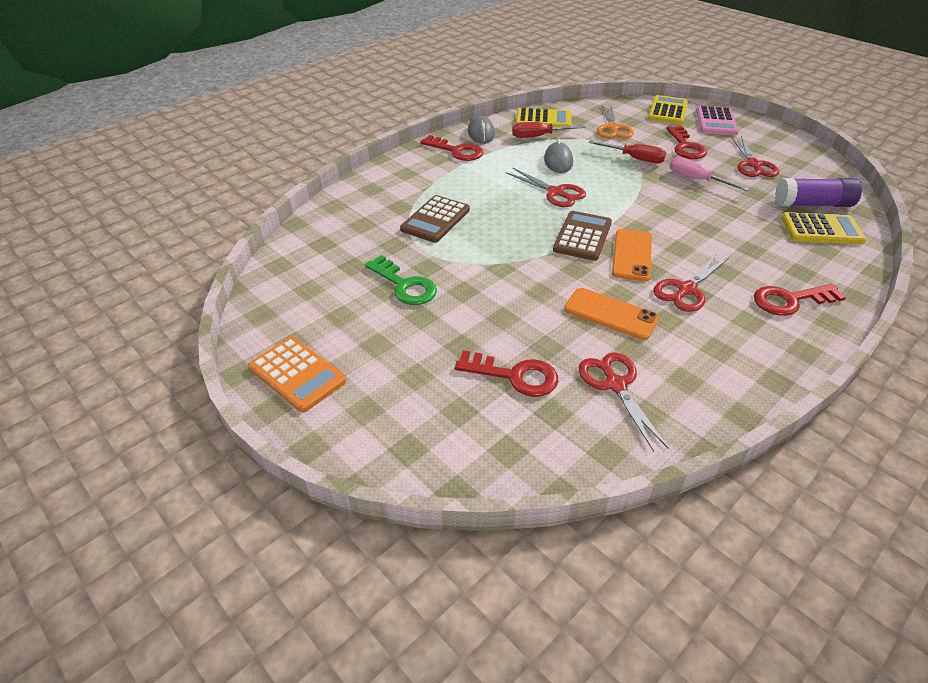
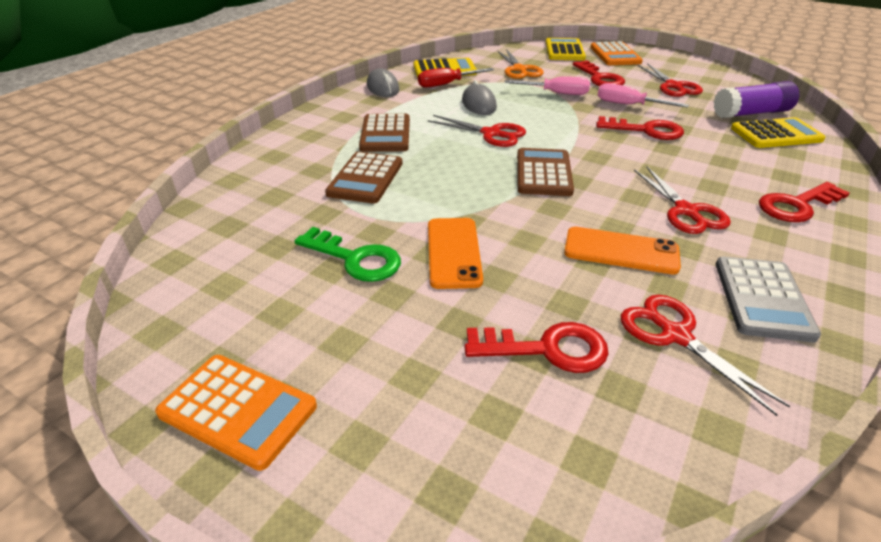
camera: 15 degrees left, 5 degrees down
(456, 151) = (362, 107): red key -> red key (646, 130)
(466, 180) = (385, 134): none -> brown calculator
(632, 255) = (607, 184): orange phone -> orange phone (453, 252)
(635, 159) = (556, 93): red screwdriver -> pink screwdriver
(686, 290) = (686, 211): red scissors -> red scissors turned 45 degrees counterclockwise
(703, 371) = (762, 299): none -> grey calculator
(716, 122) = (615, 55): pink calculator -> orange calculator

